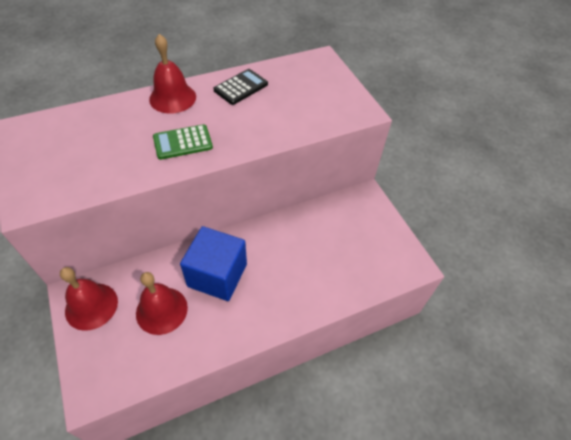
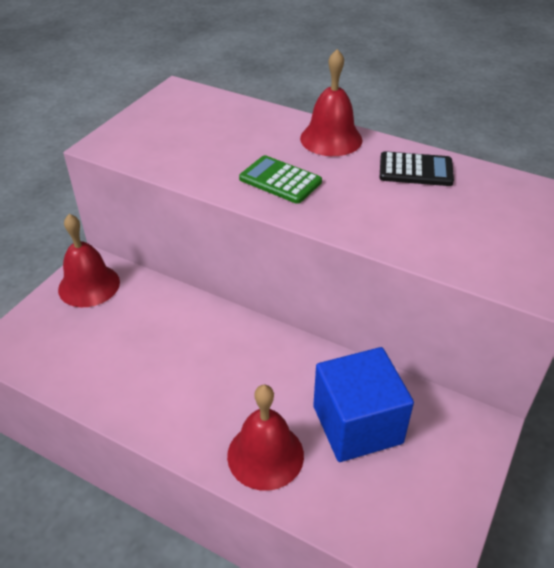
camera: 55 degrees right, 10 degrees down
(161, 310) = (125, 337): red bell -> red bell (265, 455)
(217, 275) = (206, 353): blue cube -> blue cube (357, 424)

